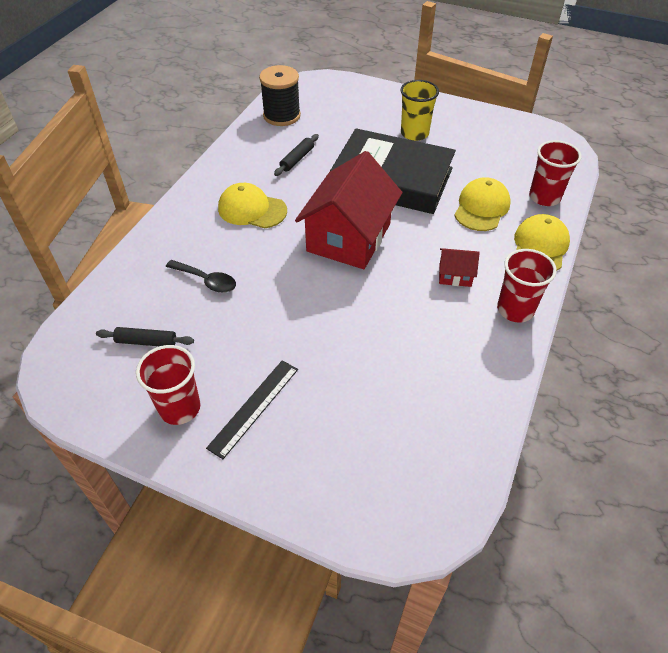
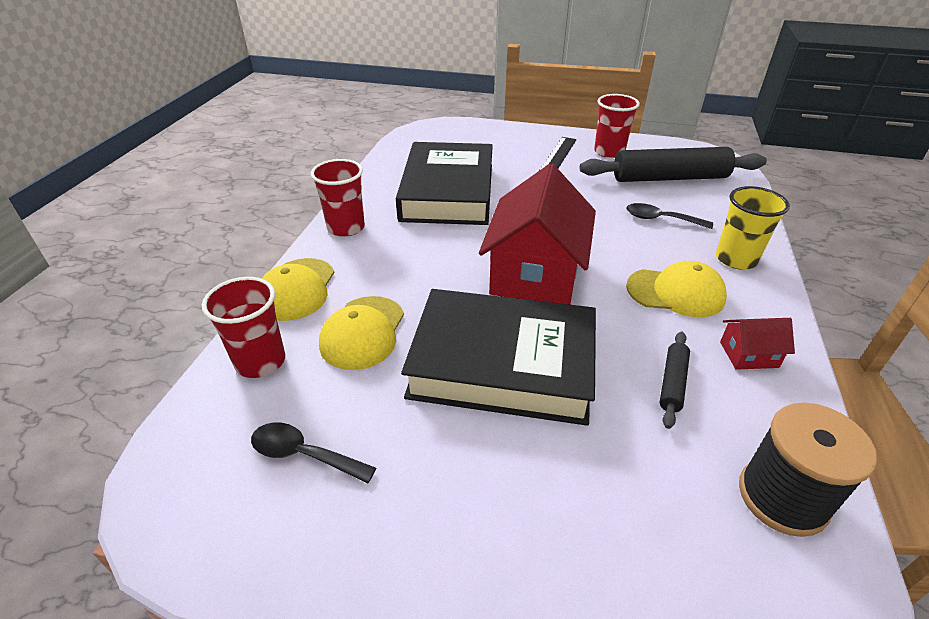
camera: 170 degrees right, 10 degrees down
(146, 342) = (669, 178): black rolling pin -> black rolling pin, size x2.21
(409, 352) = (447, 192): none -> black book
(414, 133) = (481, 482): yellow cup -> yellow cup (736, 259)
(455, 275) = (405, 249): red house -> red house (748, 354)
(502, 152) = (304, 454): none -> black spoon

